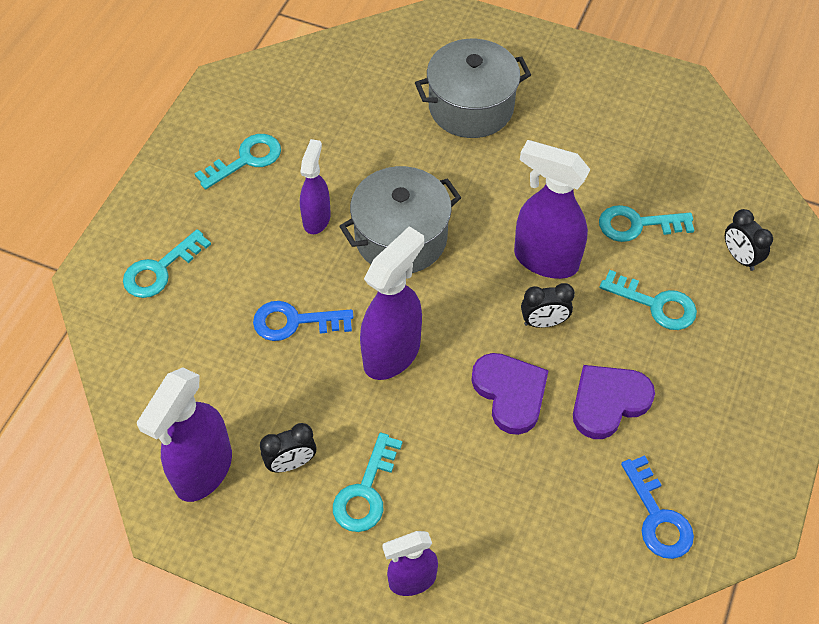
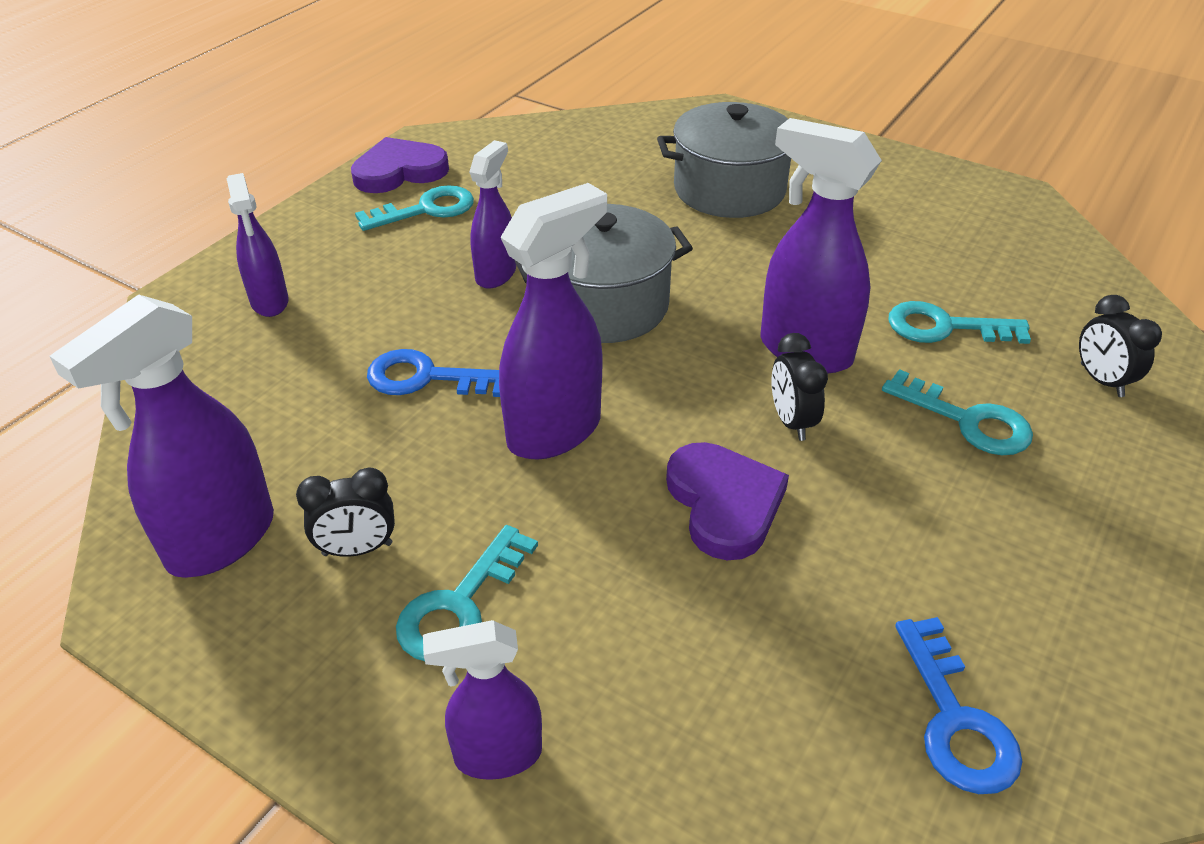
camera: 10 degrees right, 15 degrees down
(160, 270) = (270, 302): turquoise key -> purple spray bottle
(544, 322) = (791, 421): black clock -> black clock turned 75 degrees clockwise
(608, 402) = (881, 535): purple heart -> purple heart (399, 171)

